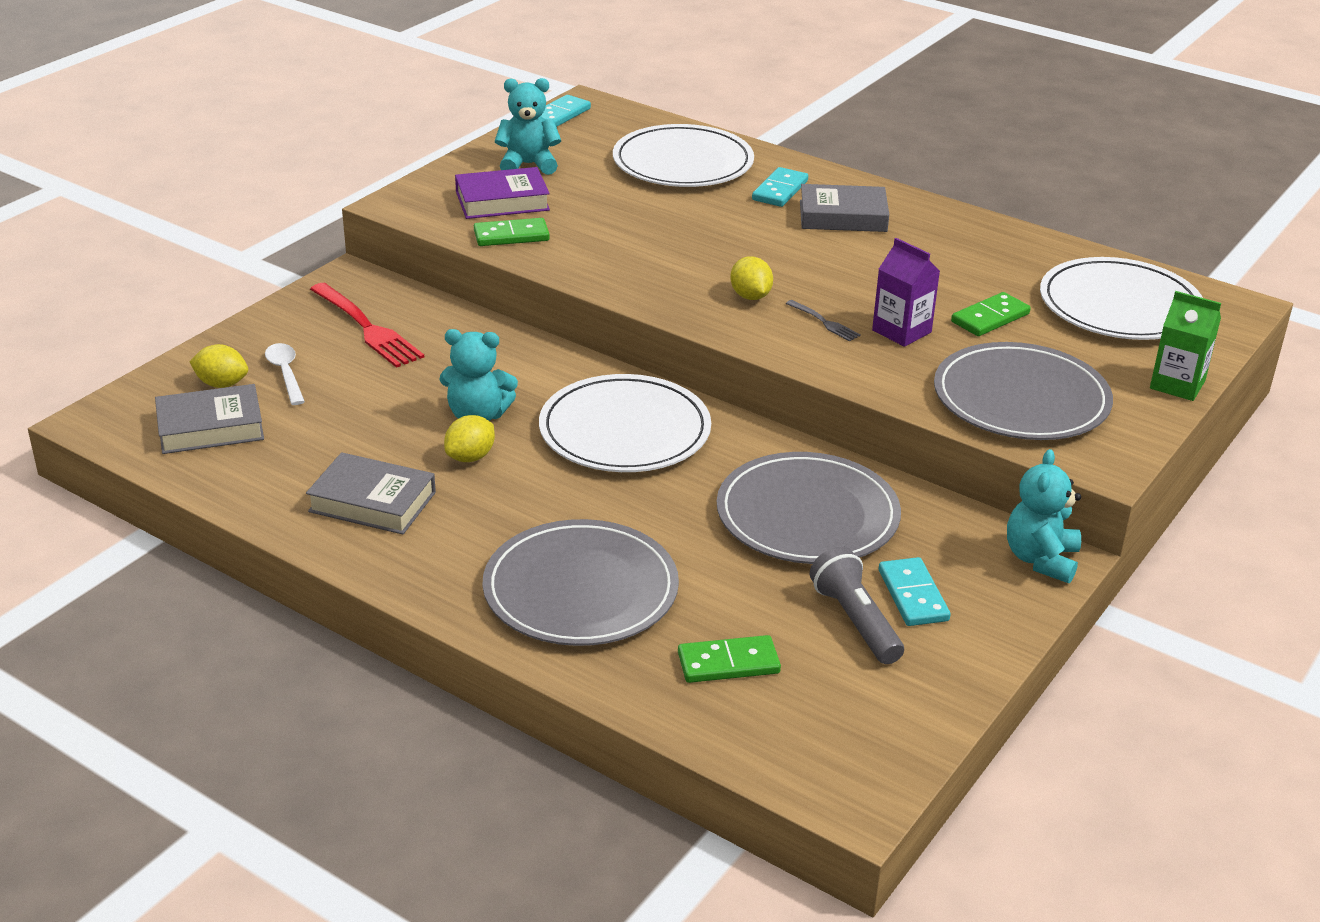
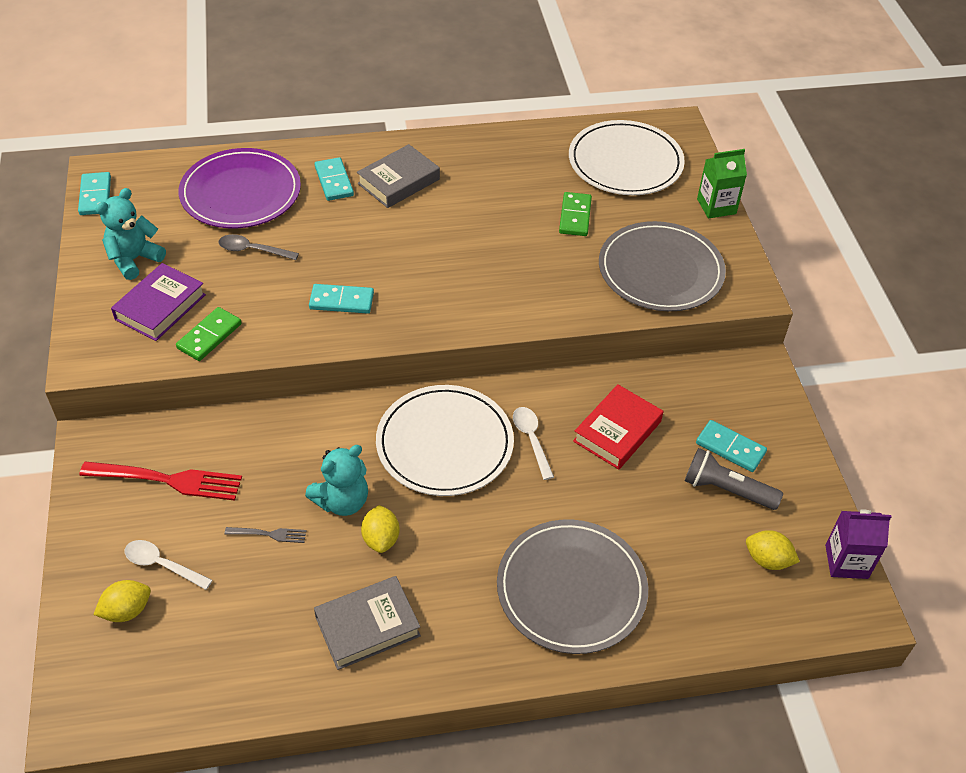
camera: 45 degrees left, 15 degrees up
(210, 427) = (172, 655): grey book -> none
(633, 202) = (252, 250): none -> grey spoon
(656, 267) = (341, 301): none -> turquoise domino
(683, 162) = (241, 193): white plate -> purple plate
(710, 473) = (531, 439): none -> white spoon
(728, 663) = (705, 574): green domino -> none
(750, 296) = (428, 288): yellow lemon -> yellow lemon (767, 560)
(807, 515) = (617, 431): grey plate -> red book
(824, 322) = (494, 281): grey fork -> grey fork (269, 534)
(901, 331) = (543, 259): purple carton -> purple carton (846, 561)
(1041, 559) = (755, 373): turquoise teddy bear -> none

